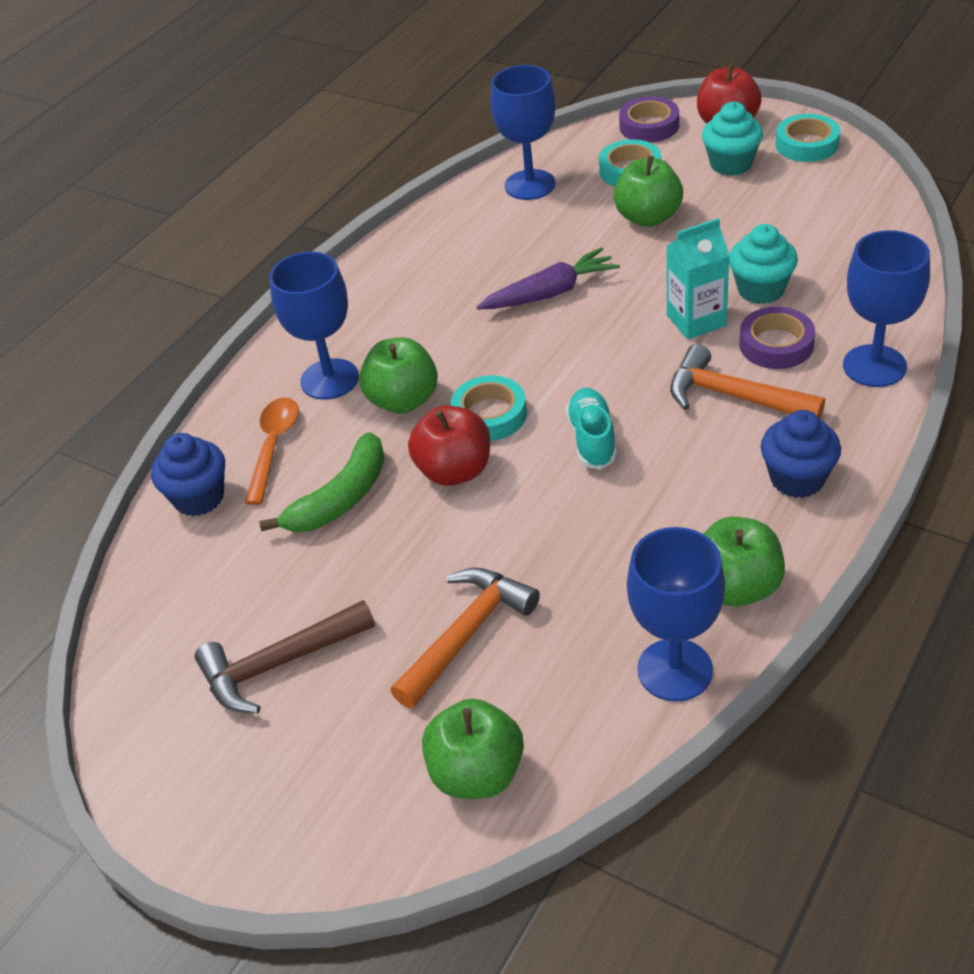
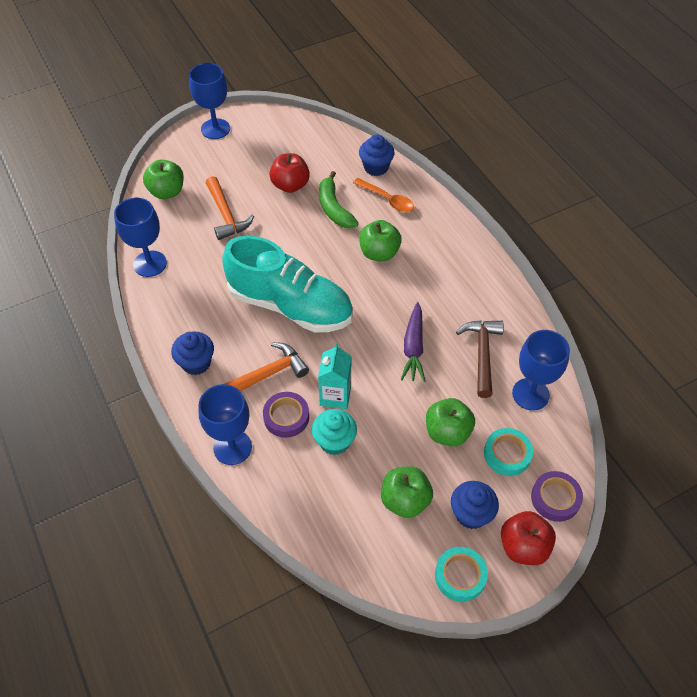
camera: 115 degrees right, 10 degrees up
(279, 664) = (264, 161): brown hammer -> brown hammer (482, 354)
(329, 379) = (418, 234): blue goblet -> blue goblet (215, 129)
(454, 471) = (316, 250): red apple -> red apple (290, 185)
(489, 415) = (340, 278): turquoise tape -> none
(592, 439) = (290, 305): turquoise shoe -> turquoise shoe, size x2.37
(731, 164) = (471, 514): turquoise cupcake -> blue cupcake
(736, 587) = (165, 305): green apple -> green apple (405, 500)

